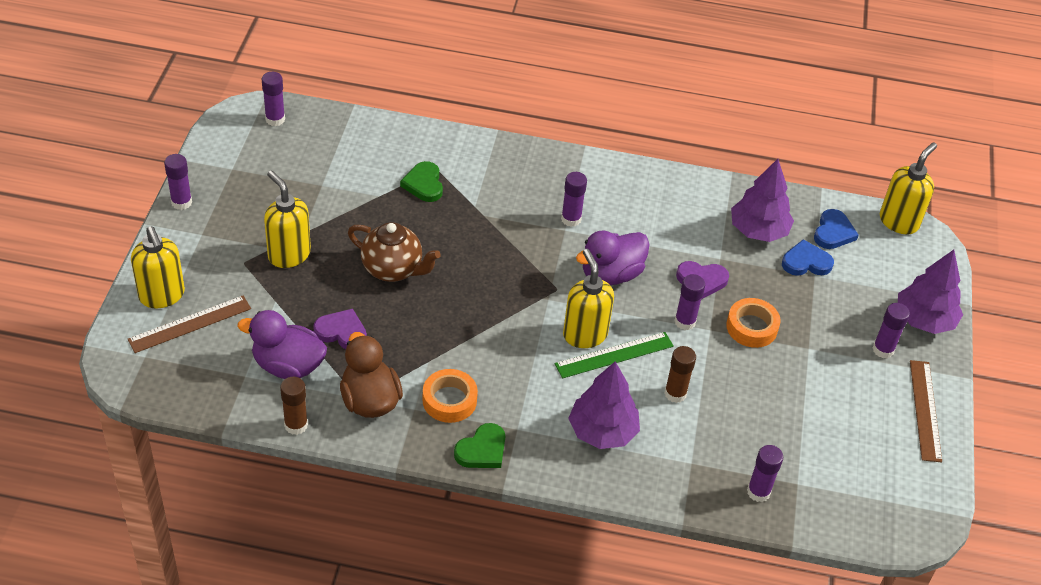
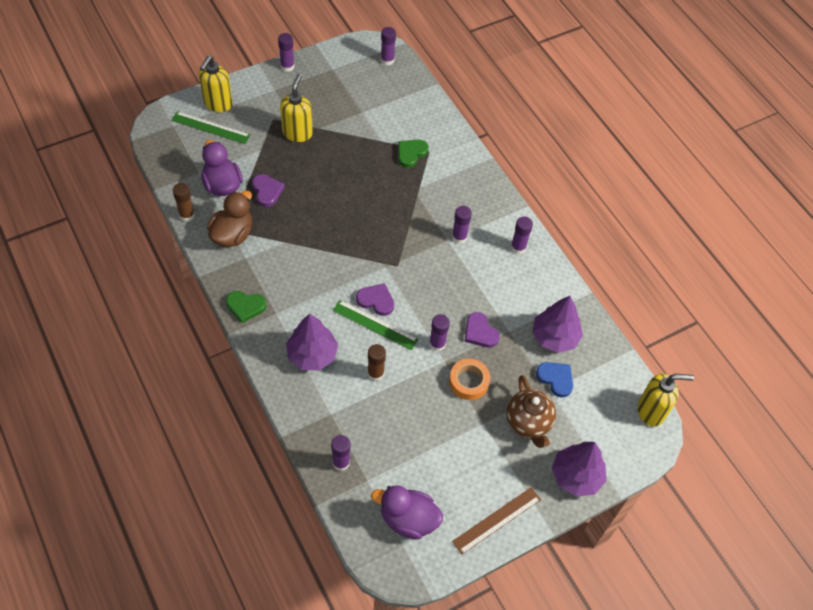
camera: 50 degrees right, 10 degrees up
(190, 324) = (210, 127): brown ruler -> green ruler
(393, 269) = (333, 183): brown teapot -> brown teapot (528, 423)
(449, 400) = (266, 269): orange tape -> none
(584, 334) = (376, 300): yellow soap dispenser -> purple heart
(611, 274) = (436, 284): purple duck -> purple duck (408, 519)
(833, 232) = (599, 379): blue heart -> none
(883, 350) = (524, 466): purple glue stick -> purple glue stick (518, 248)

